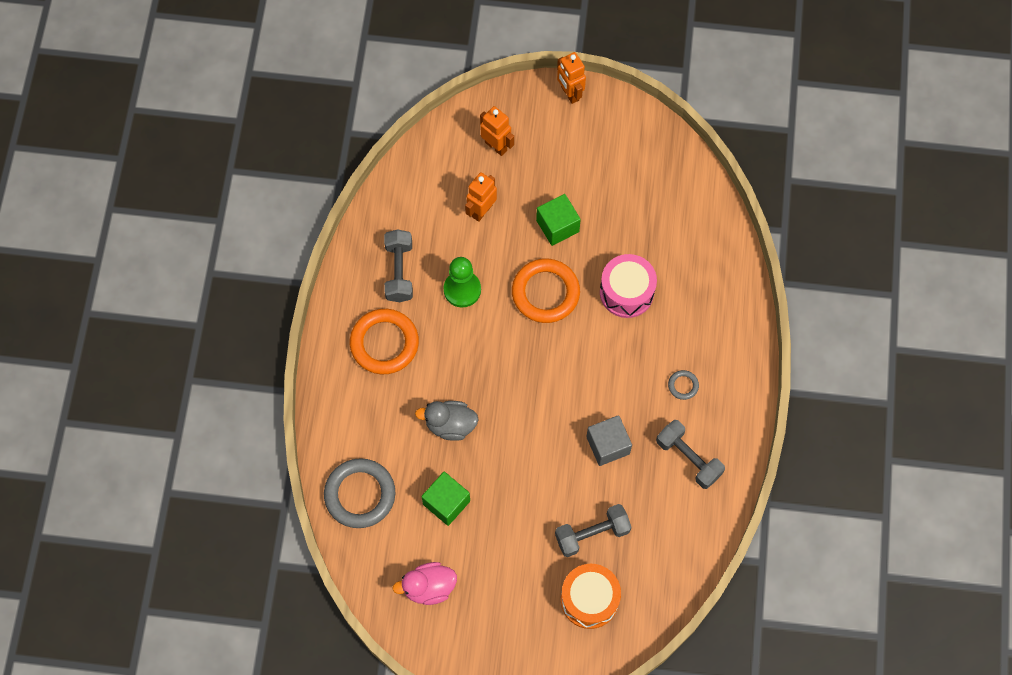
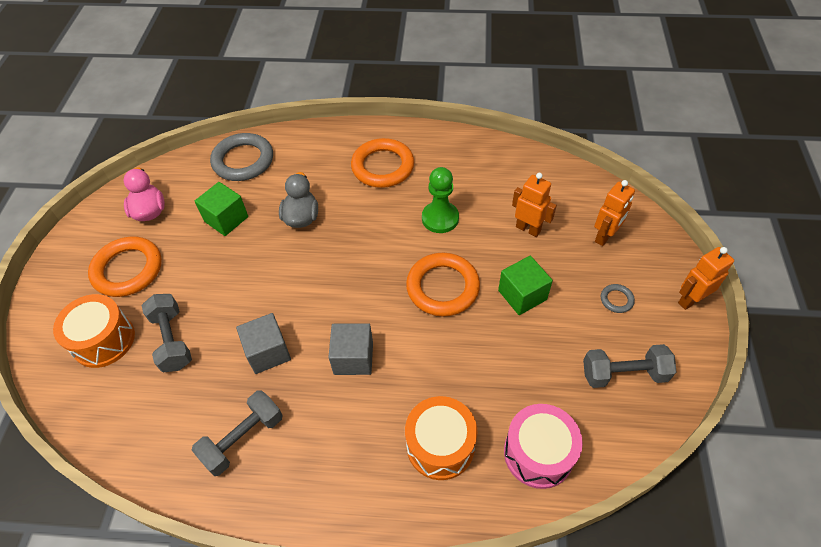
camera: 90 degrees right, 15 degrees down
(399, 271) = (454, 172): grey dumbbell -> grey dumbbell (624, 374)
(507, 594) = (128, 269): none -> orange ring
(616, 371) = (353, 358): none -> grey cube
(626, 292) = (450, 366): pink drum -> pink drum (538, 453)
(683, 385) = (334, 431): grey ring -> grey ring (616, 300)
(696, 304) = (440, 445): none -> orange drum

